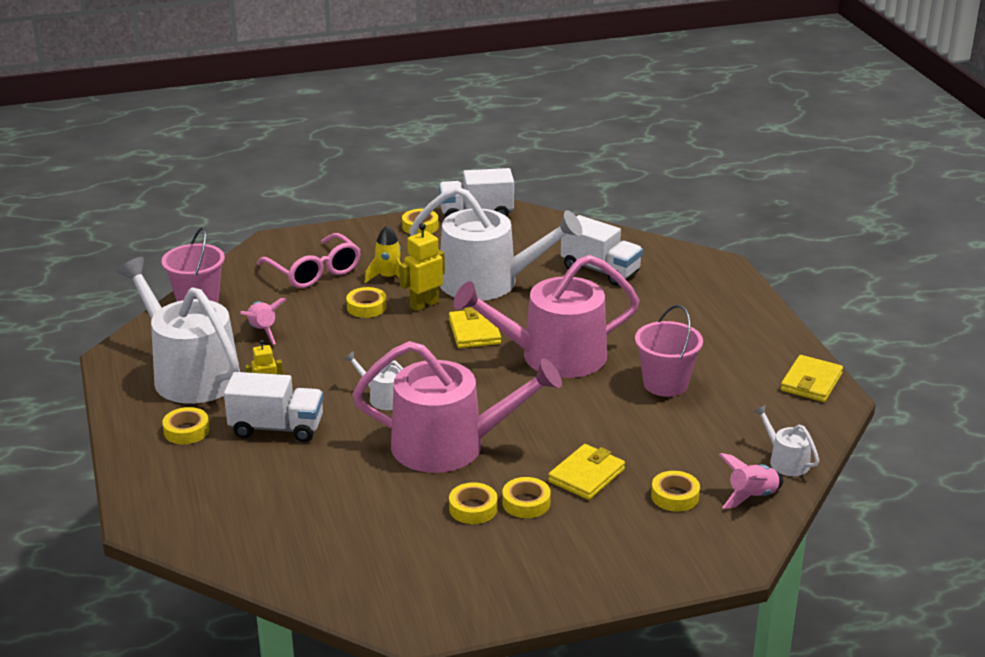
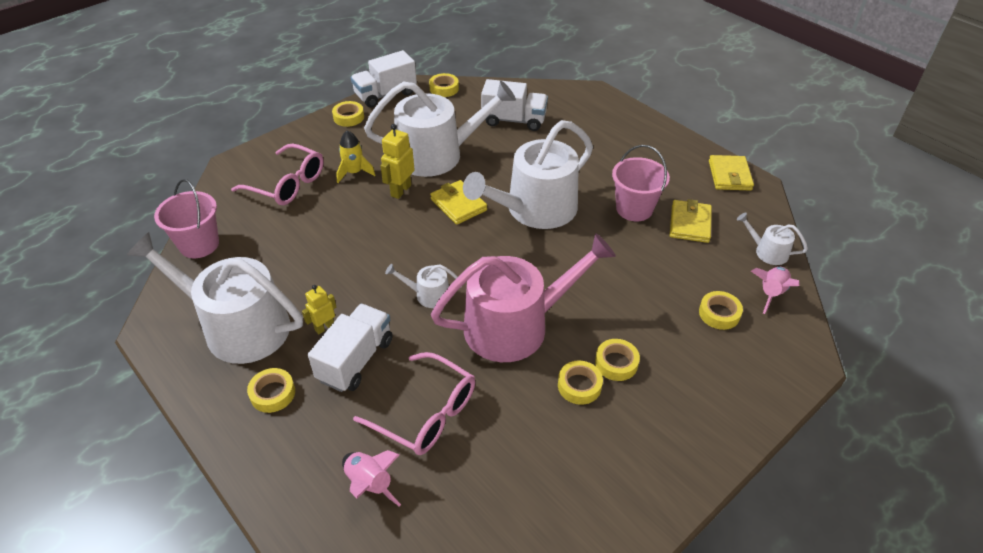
camera: 25 degrees left, 15 degrees up
(262, 331) = (278, 258): pink rocket -> pink rocket (370, 484)
(277, 428) = (355, 360): white truck -> white truck turned 45 degrees counterclockwise
(311, 485) = (426, 413): none -> pink glasses
(366, 307) = (354, 207): yellow tape -> yellow tape (444, 88)
(553, 356) = (534, 209): pink watering can -> white watering can
(586, 475) = (641, 317): yellow wallet -> yellow wallet (689, 224)

